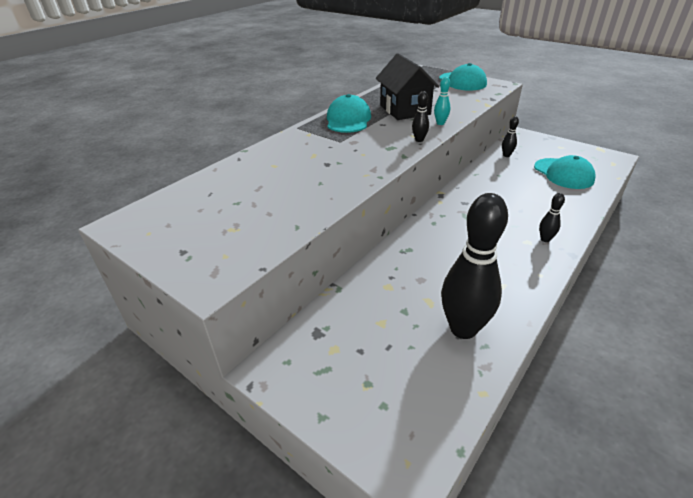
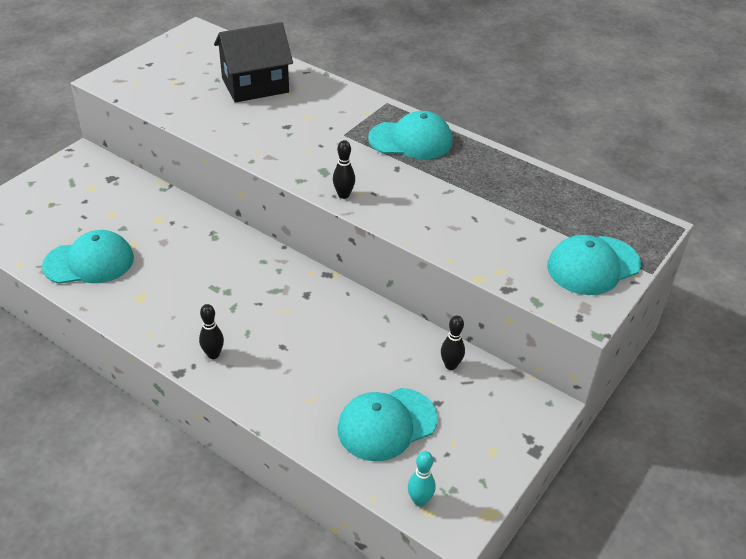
camera: 85 degrees right, 5 degrees up
(404, 110) = (449, 190): black house -> black house (255, 85)
(440, 123) = (399, 219): turquoise bowling pin -> turquoise bowling pin (419, 500)
(463, 328) = (89, 262): black bowling pin -> turquoise cap

